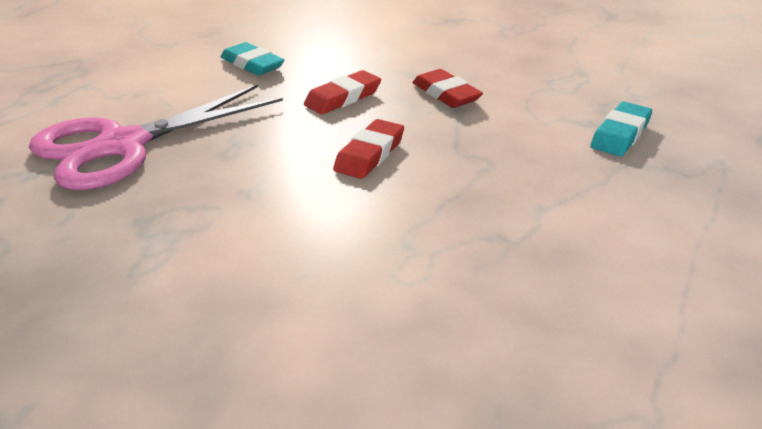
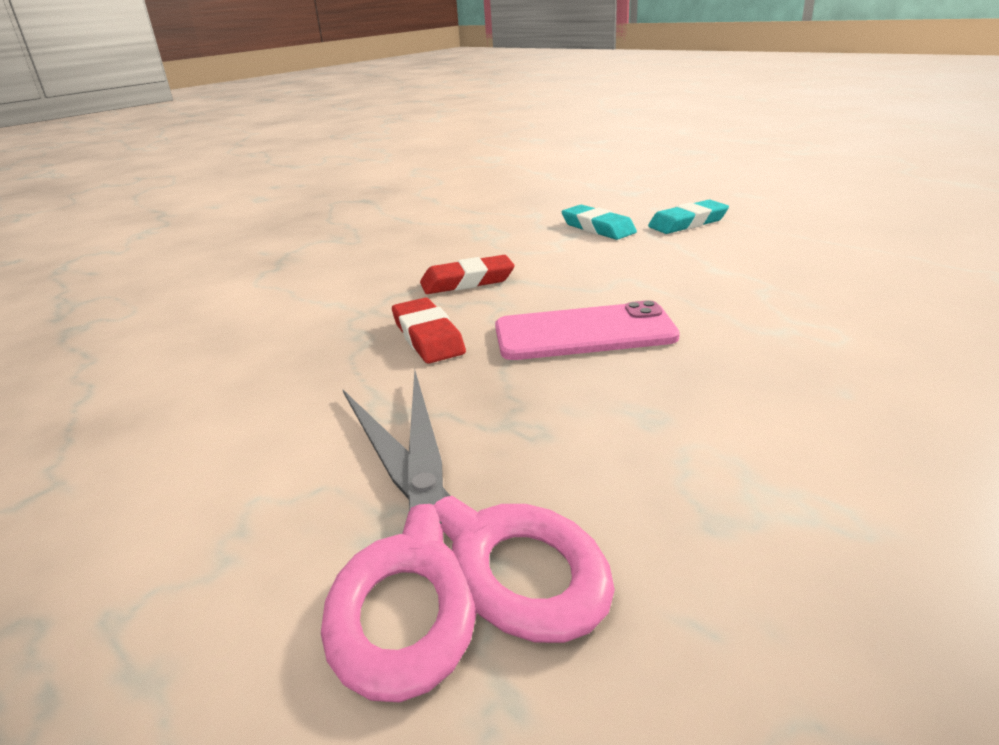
camera: 70 degrees left, 5 degrees down
(252, 64) = (250, 397): turquoise eraser -> turquoise eraser (687, 223)
(369, 154) = (584, 333): red eraser -> pink phone

